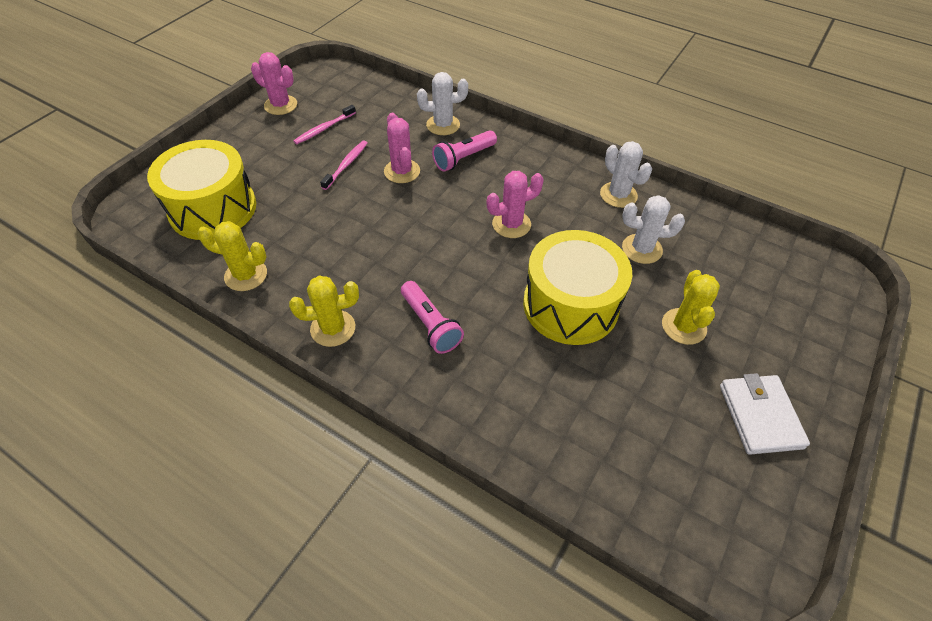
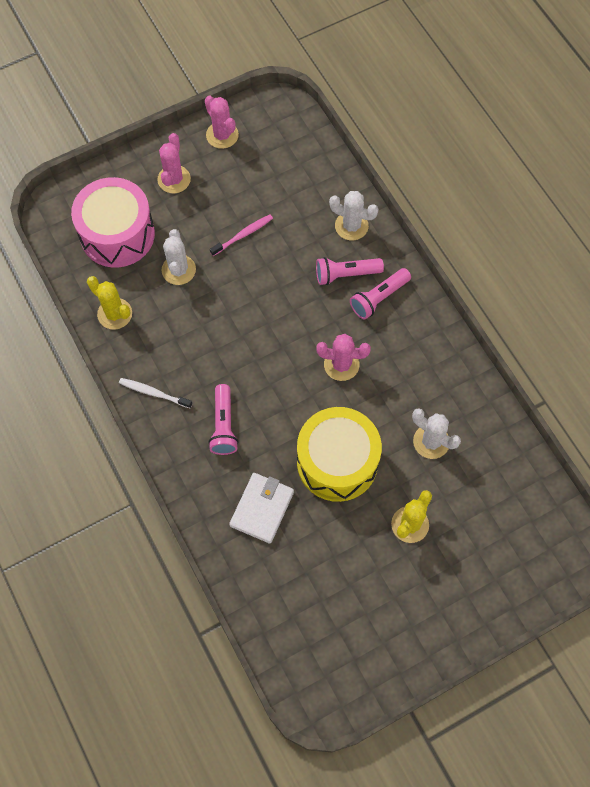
camera: 30 degrees right, 15 degrees up
(213, 209) = (117, 234): yellow drum -> pink drum
(324, 128) = (246, 182): pink toothbrush -> none
(333, 328) = (154, 393): yellow cactus -> white toothbrush
(402, 171) = (285, 264): pink cactus -> pink cactus (174, 179)
(506, 164) = (379, 298): none -> pink flashlight
(618, 195) = (453, 379): white cactus -> white cactus (178, 270)
(760, 416) = (408, 618): white wallet -> white wallet (262, 509)

